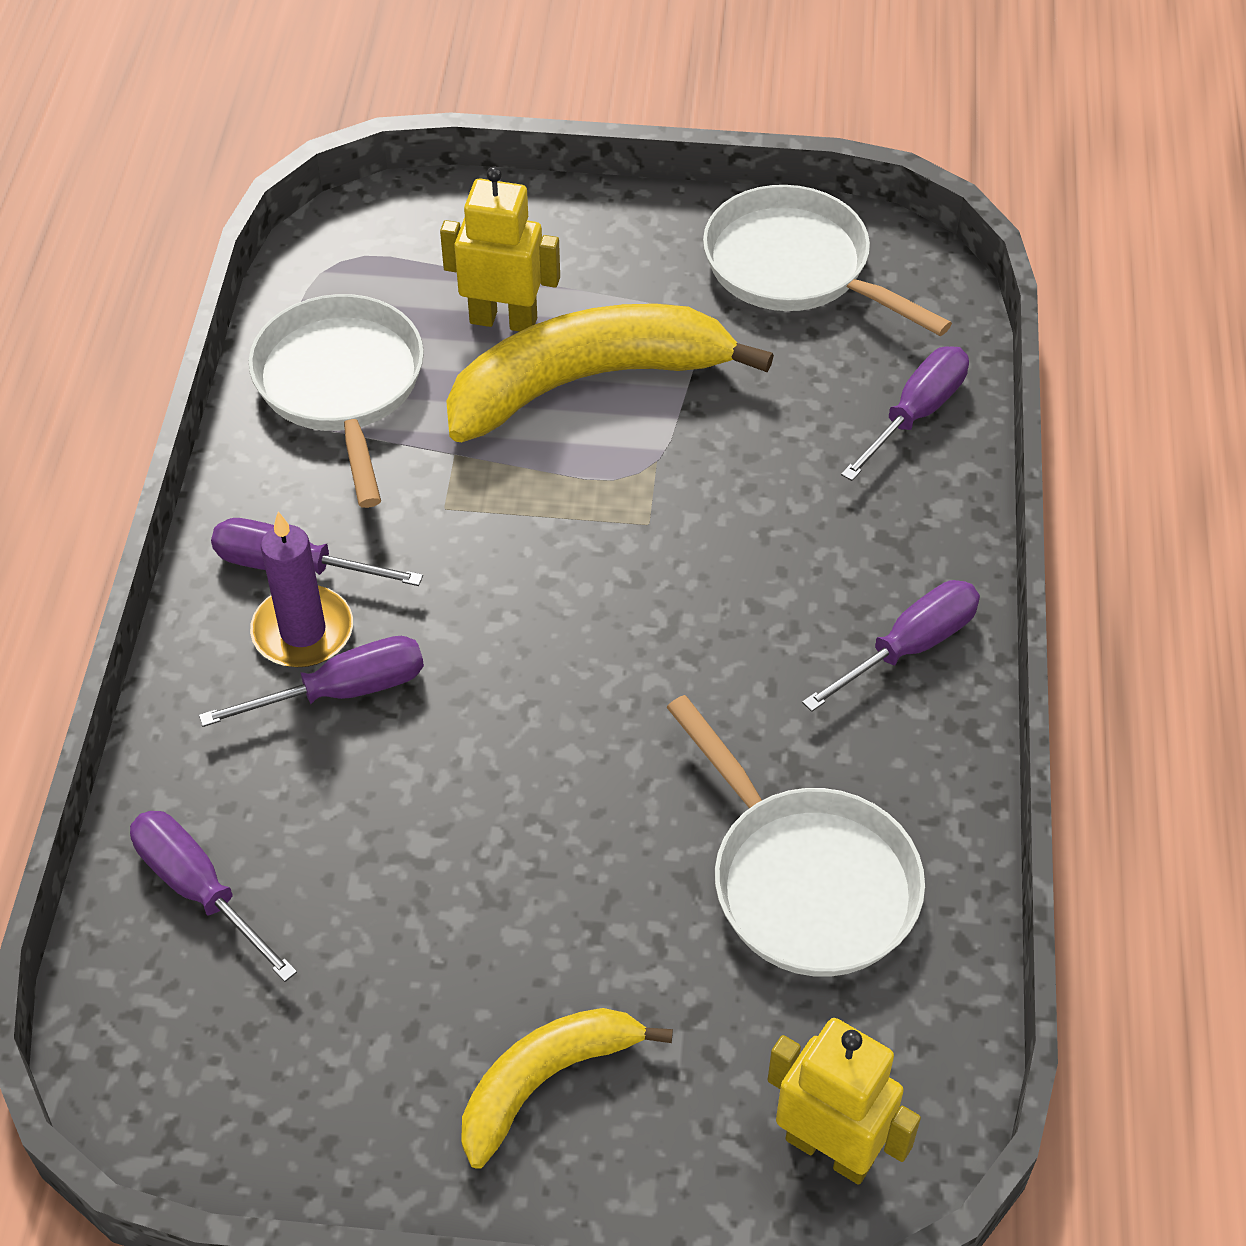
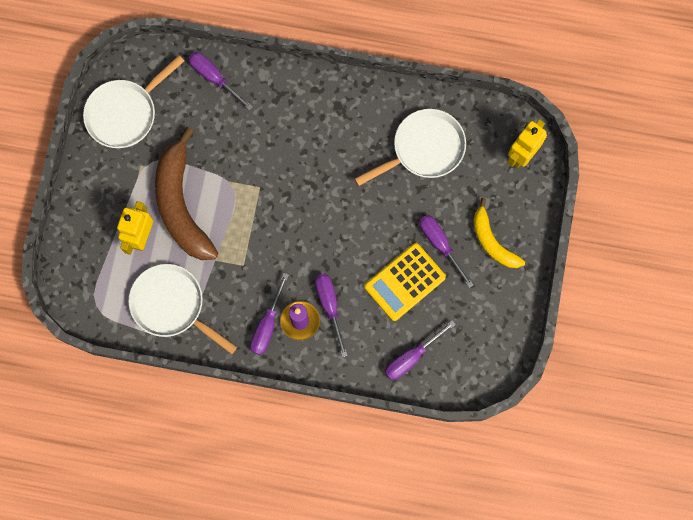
camera: 85 degrees left, 25 degrees up
(341, 386) = (172, 305): white pan -> white pan turned 45 degrees clockwise
(413, 859) = (404, 282): none -> yellow calculator
(587, 382) = (181, 204): yellow banana -> brown banana
(909, 647) = (328, 99): purple screwdriver -> purple screwdriver (440, 244)

